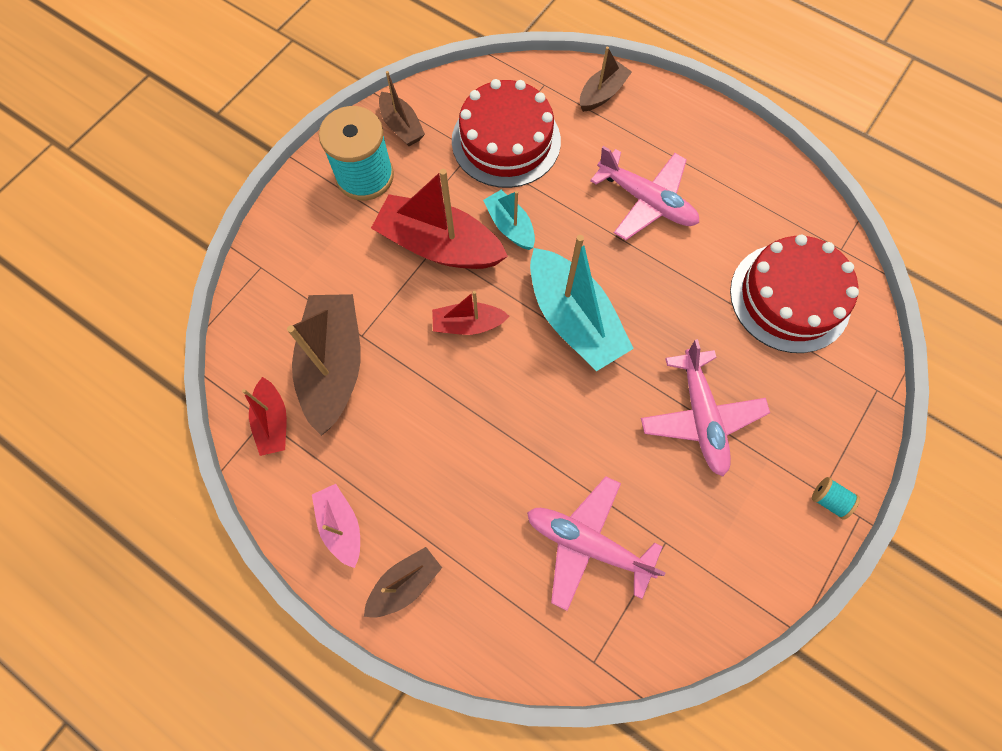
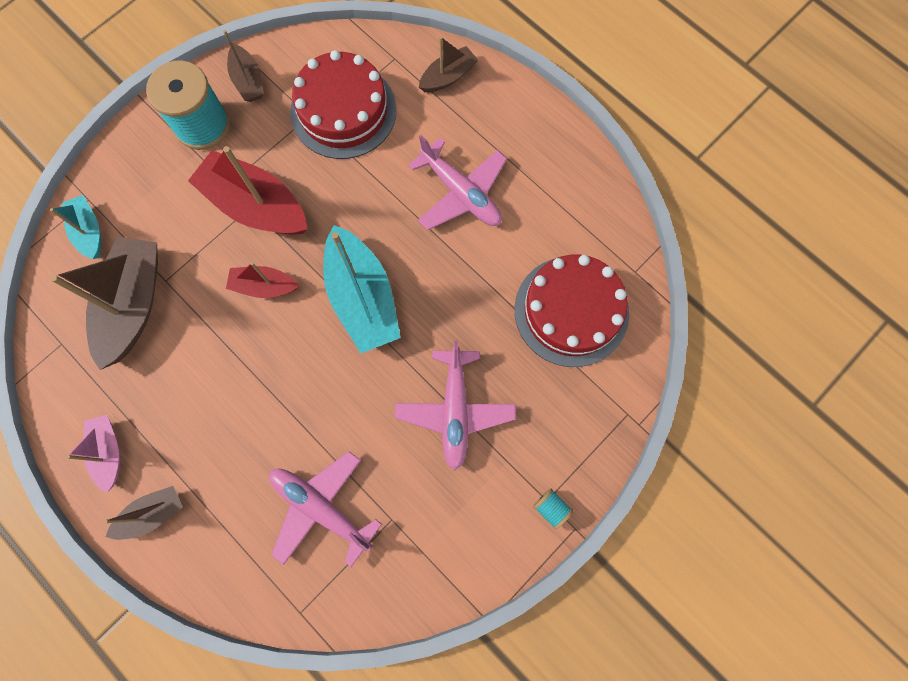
camera: 10 degrees right, 5 degrees up
(273, 421) = (69, 347): red boat -> none
(510, 226) = (326, 197): turquoise boat -> turquoise boat (89, 231)

